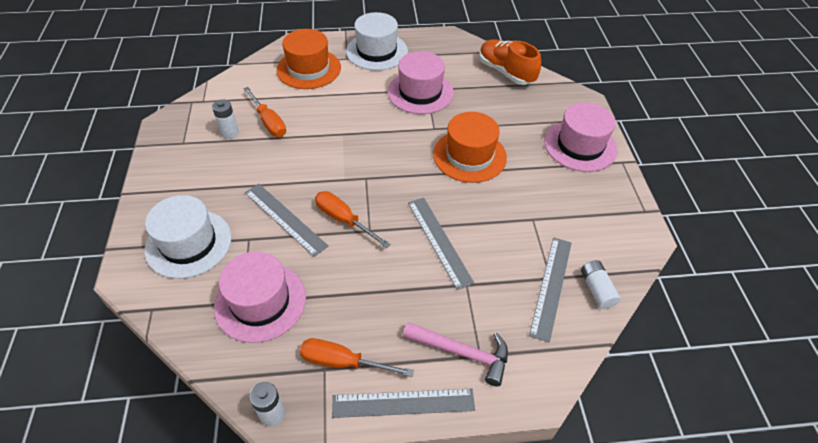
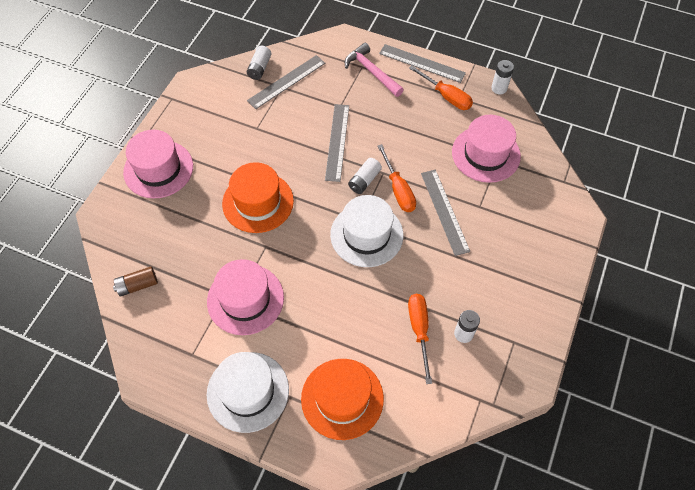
camera: 150 degrees left, 10 degrees up
(188, 243) = (528, 223): white hat -> white hat (366, 235)
(384, 214) = (364, 180): none -> white battery
(506, 72) = (137, 285): orange shoe -> brown battery

